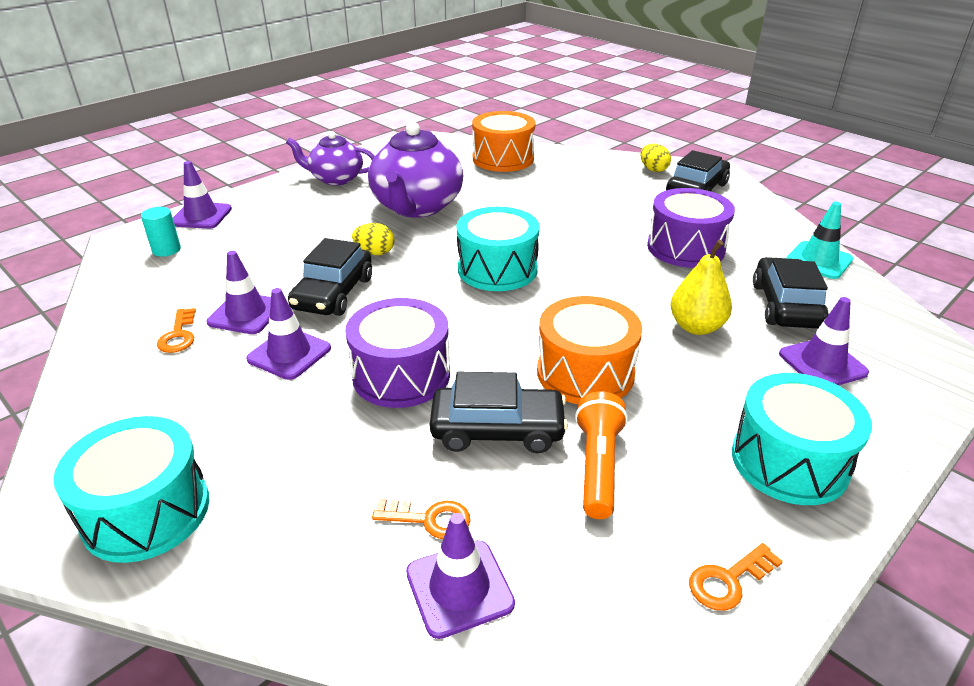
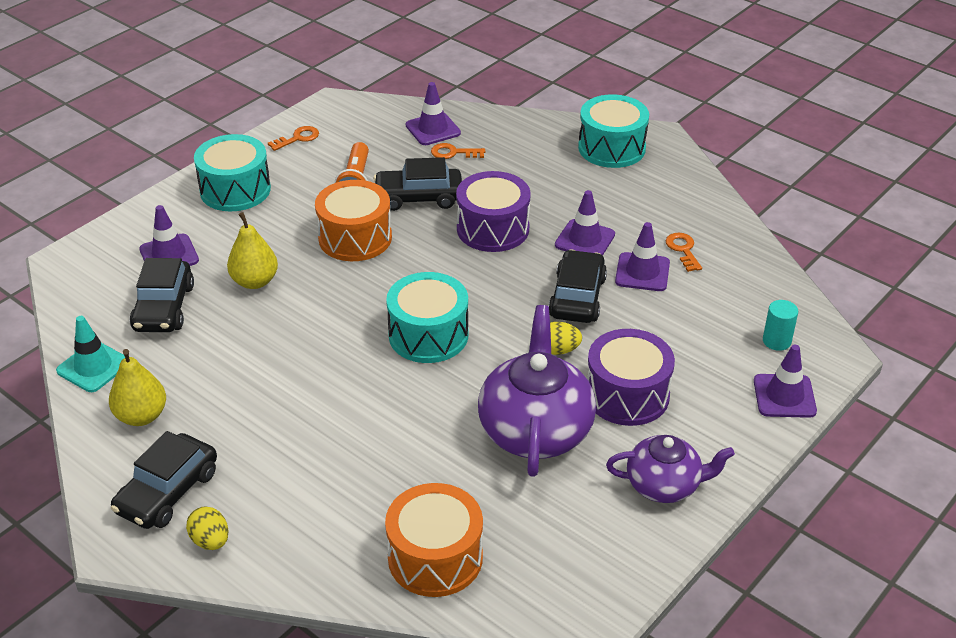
camera: 175 degrees right, 5 degrees up
(685, 248) = (226, 377): purple drum -> purple drum (627, 395)
(746, 227) = (141, 416): none -> yellow pear

